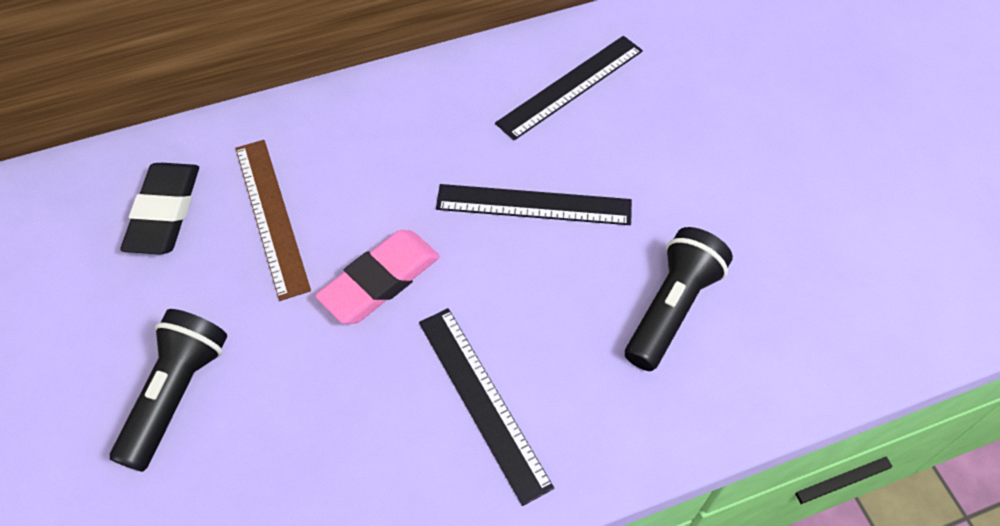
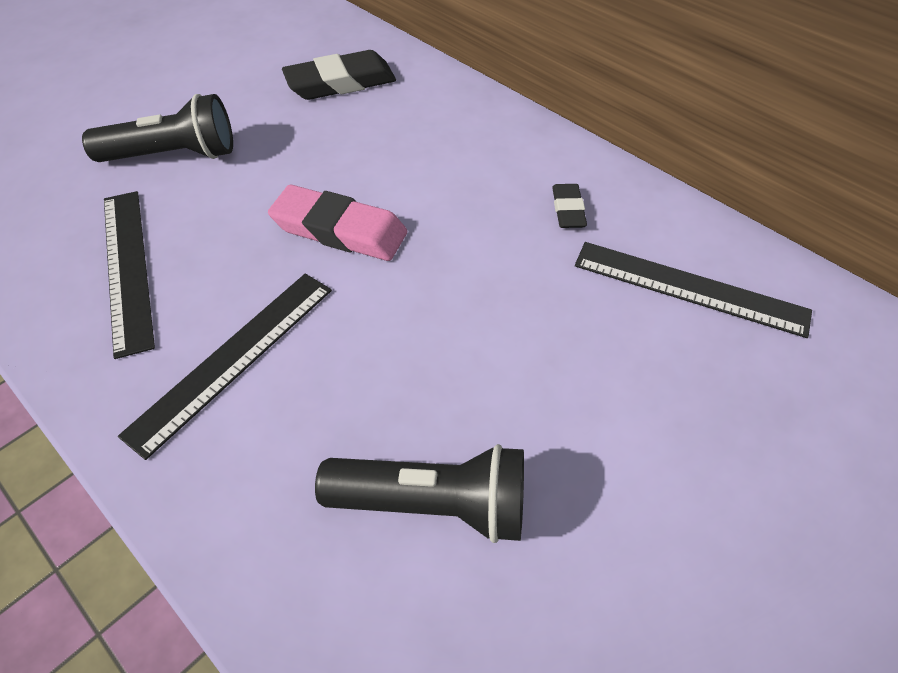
camera: 65 degrees right, 5 degrees down
(271, 216) = (371, 138): brown ruler -> none
(454, 117) = (568, 210): none -> black eraser
(534, 205) = (501, 313): black ruler -> black ruler (127, 267)

